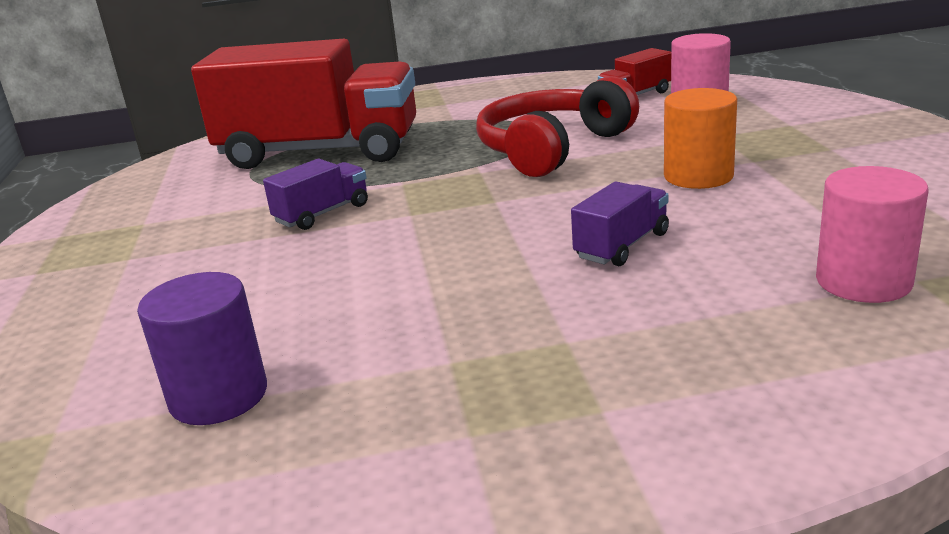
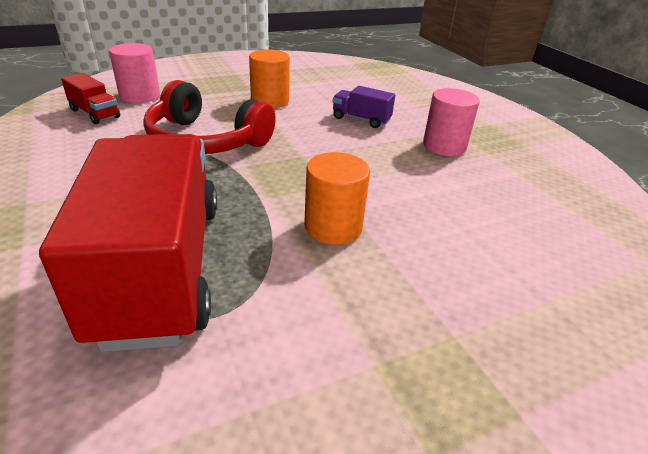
camera: 110 degrees left, 10 degrees up
(218, 396) = (568, 211): purple cylinder -> none
(322, 214) = (333, 227): purple truck -> orange cylinder
(863, 281) = (379, 82): pink cylinder -> pink cylinder (444, 146)

